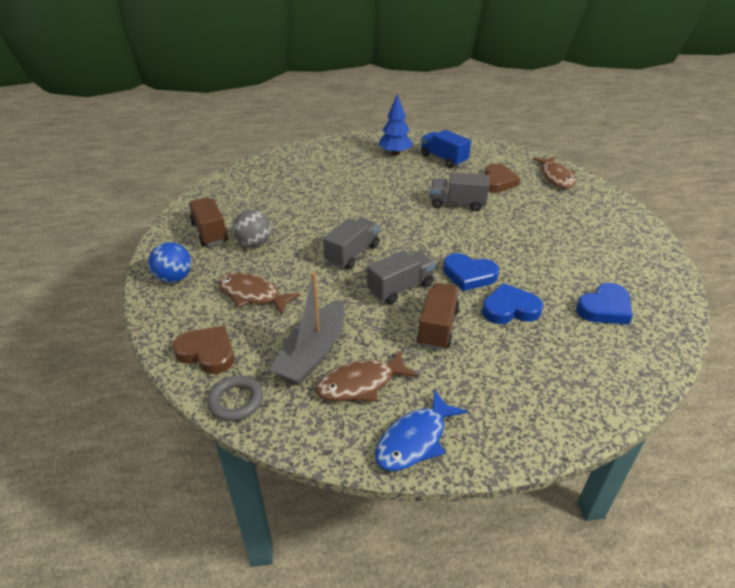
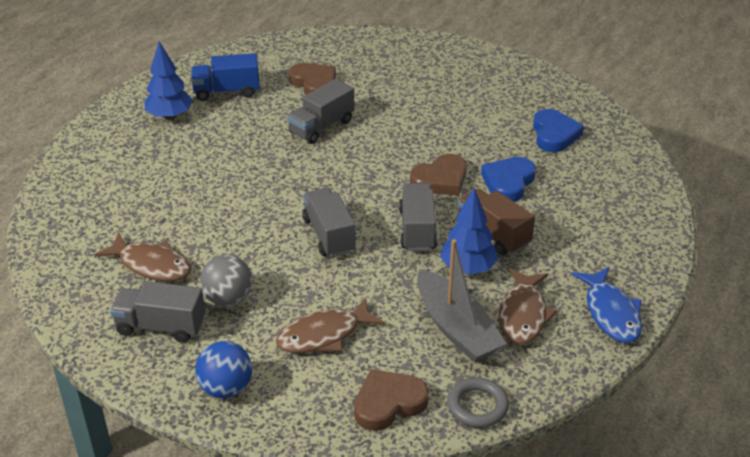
camera: 55 degrees left, 0 degrees up
(209, 232) = (161, 326): brown truck -> grey truck
(384, 331) = (468, 268): none -> blue tree
(469, 275) = (440, 180): blue heart -> brown heart
(556, 177) = (349, 48): brown fish -> brown fish (151, 265)

